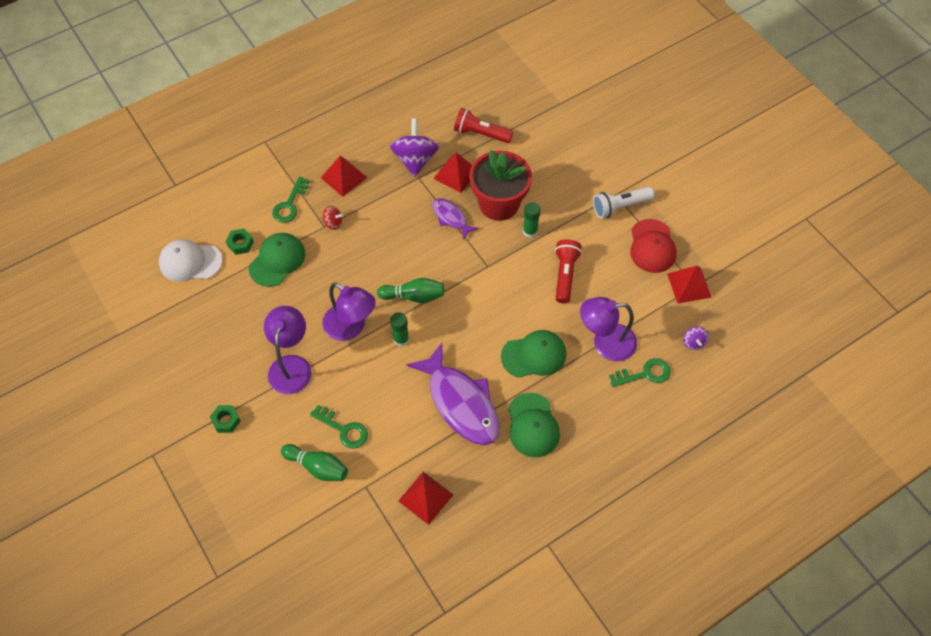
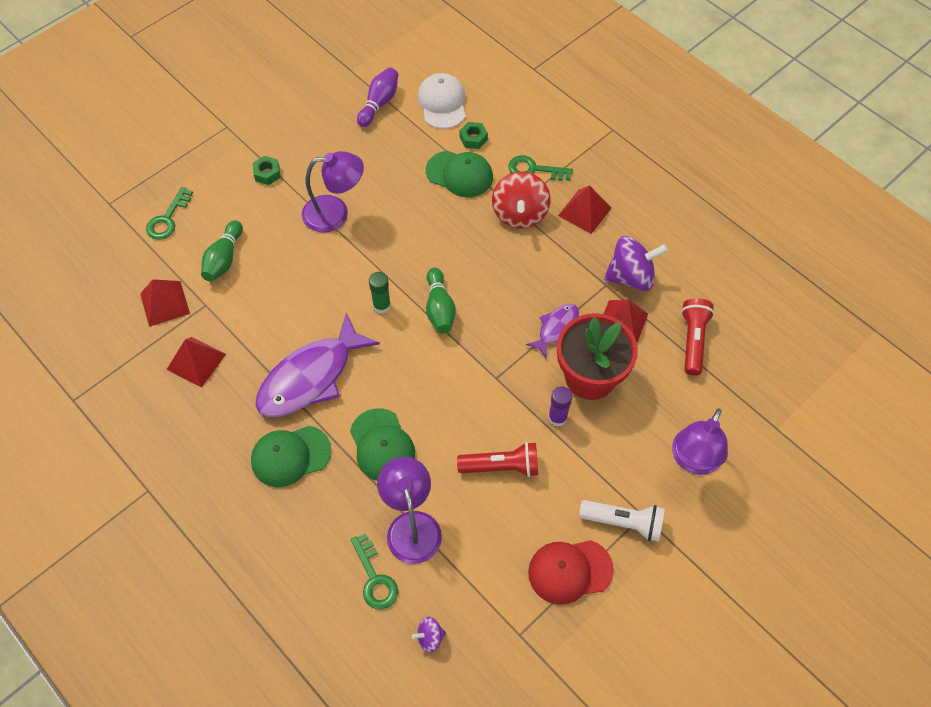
camera: 80 degrees right, 0 degrees up
(172, 314) = (379, 103): none -> purple bowling pin
(333, 223) = (520, 214): red spinning top -> red spinning top, size x2.06
(343, 429) = (268, 273): green key -> green key (168, 218)
(351, 327) = (389, 256): purple lamp -> purple lamp (693, 460)
(530, 231) = (557, 417): green glue stick -> purple glue stick
(620, 207) = (624, 523): white flashlight -> white flashlight turned 135 degrees clockwise
(689, 285) = (518, 625): red pyramid -> red pyramid (164, 303)

